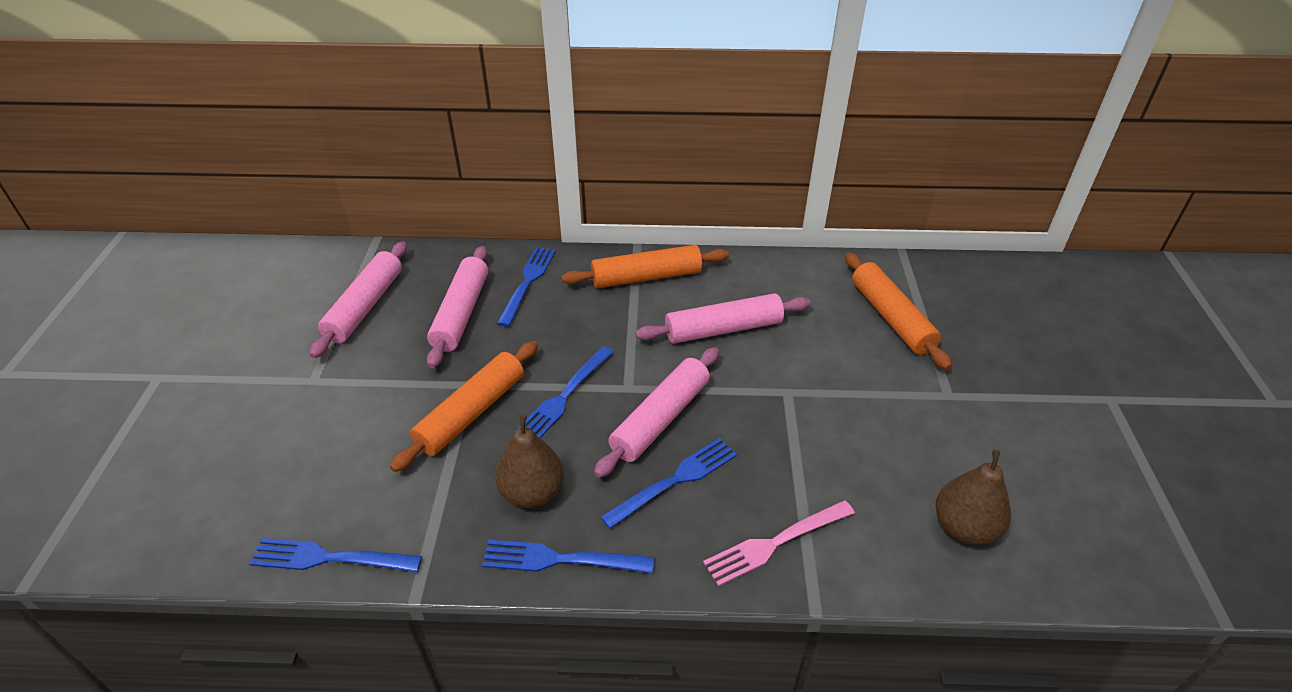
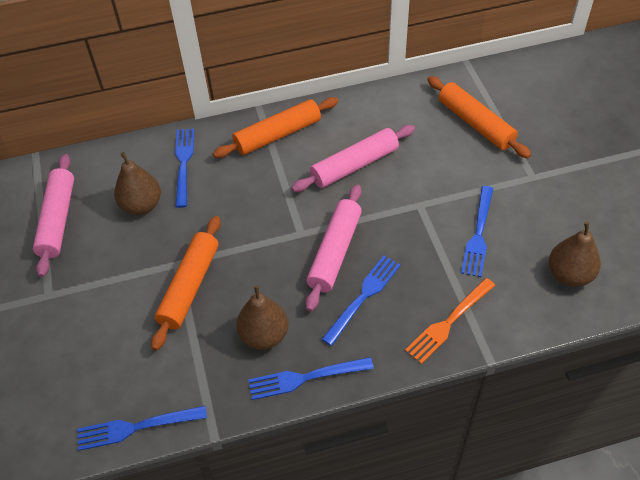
camera: 15 degrees left, 10 degrees up
(461, 313) = (141, 205): pink rolling pin -> brown pear
(564, 396) = (255, 254): blue fork -> blue fork (478, 234)
(775, 543) = (449, 322): pink fork -> orange fork

